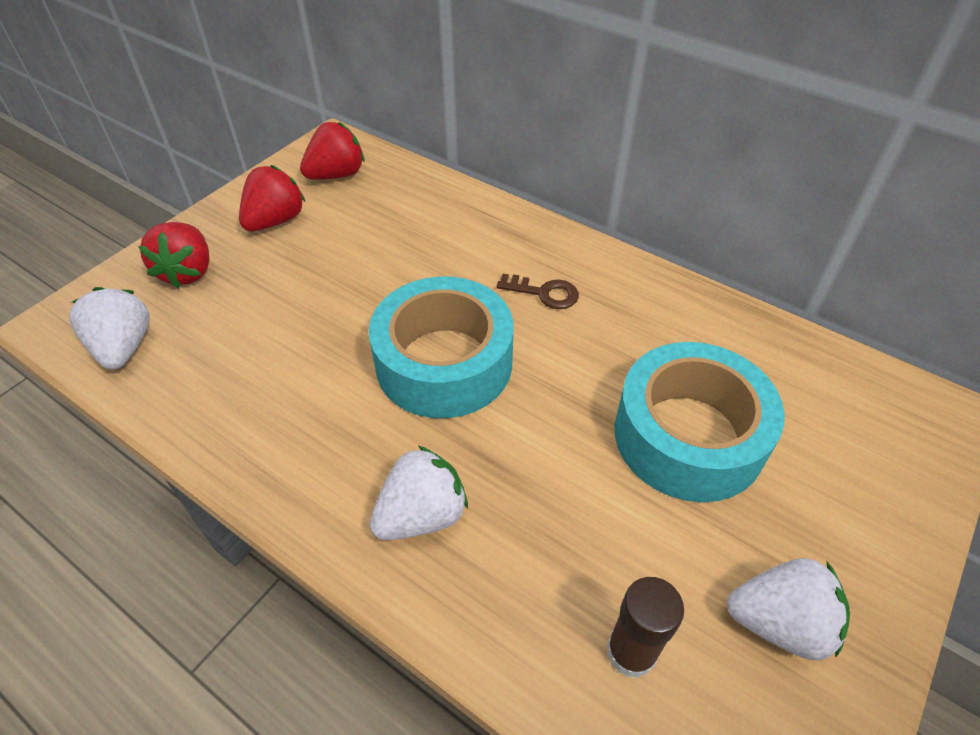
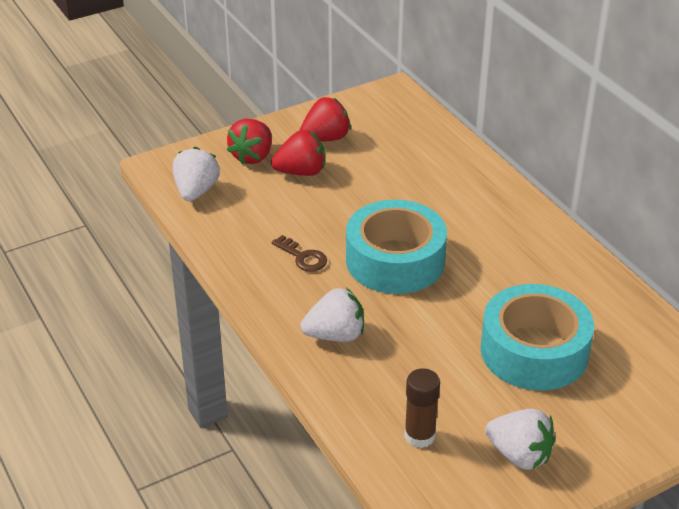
camera: 25 degrees right, 10 degrees down
(336, 175) = (385, 117): red strawberry -> red strawberry (301, 172)
(544, 293) = (491, 239): brown key -> brown key (303, 257)

